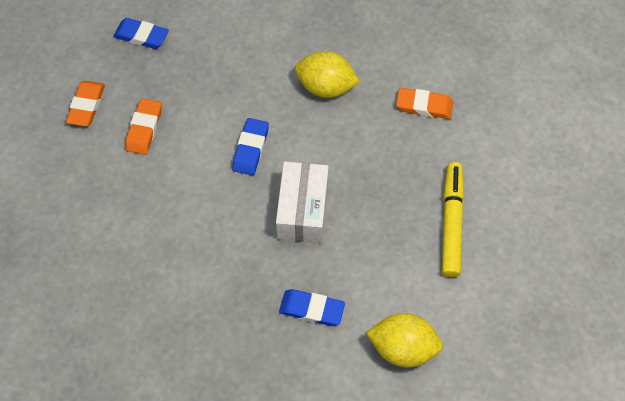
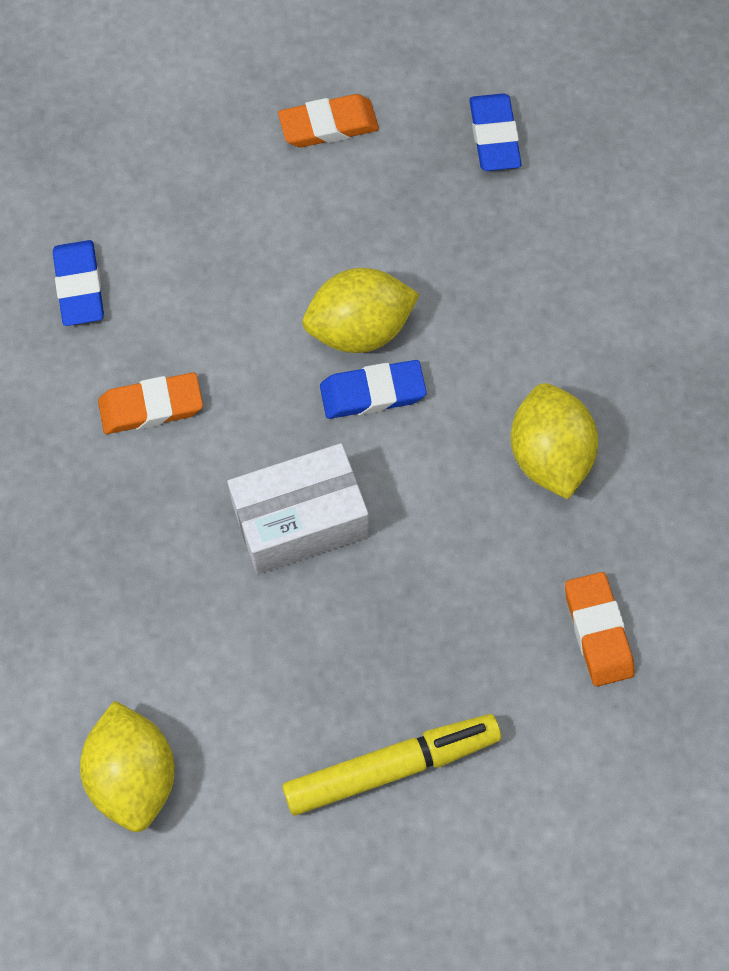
camera: 65 degrees right, 5 degrees up
(144, 129) = (330, 224): orange eraser -> orange eraser (151, 407)
(212, 140) = (359, 329): none -> yellow lemon
(311, 309) = (138, 609): blue eraser -> blue eraser (79, 286)

